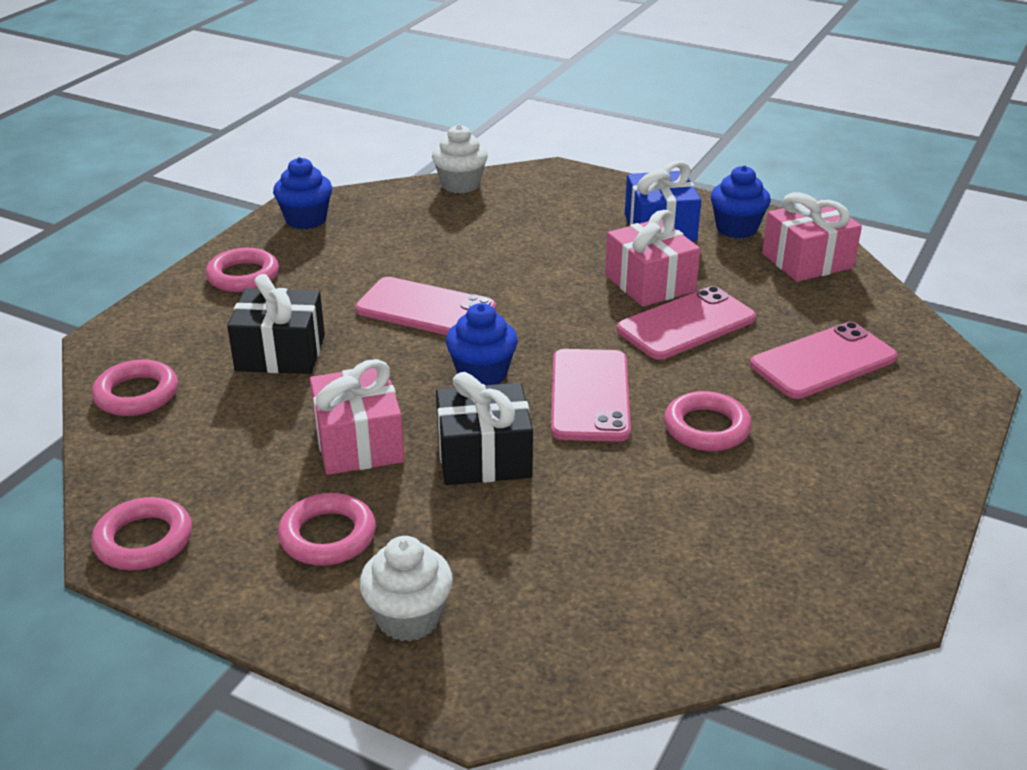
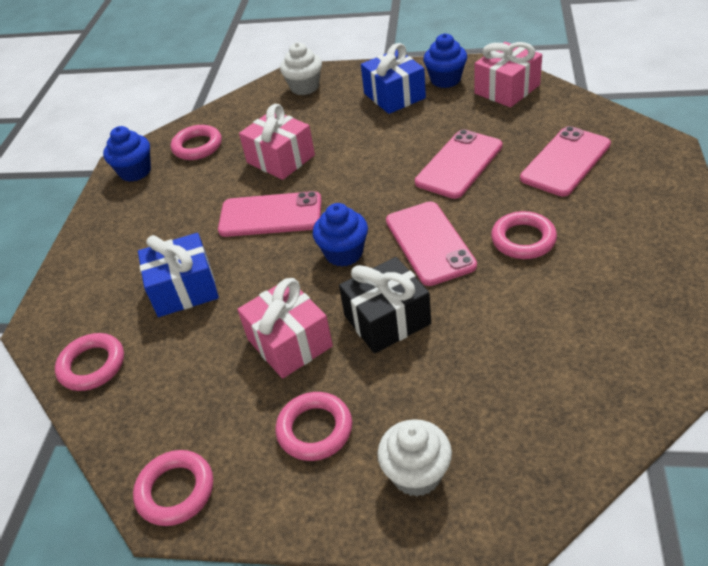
camera: 15 degrees left, 10 degrees up
(243, 276) = (115, 234): pink ring -> pink ring (197, 146)
(280, 353) = (184, 289): black gift -> blue gift
(460, 185) = (233, 106): white cupcake -> white cupcake (304, 87)
(650, 283) = (414, 141): pink gift -> pink gift (281, 159)

